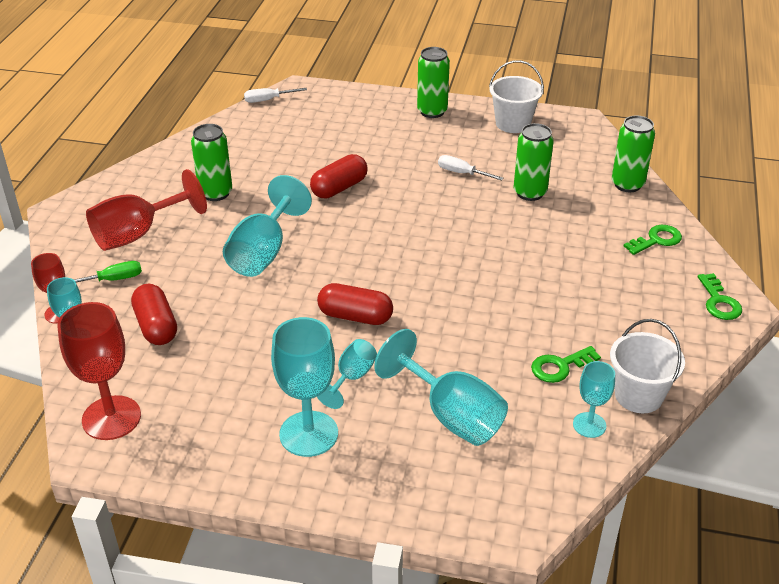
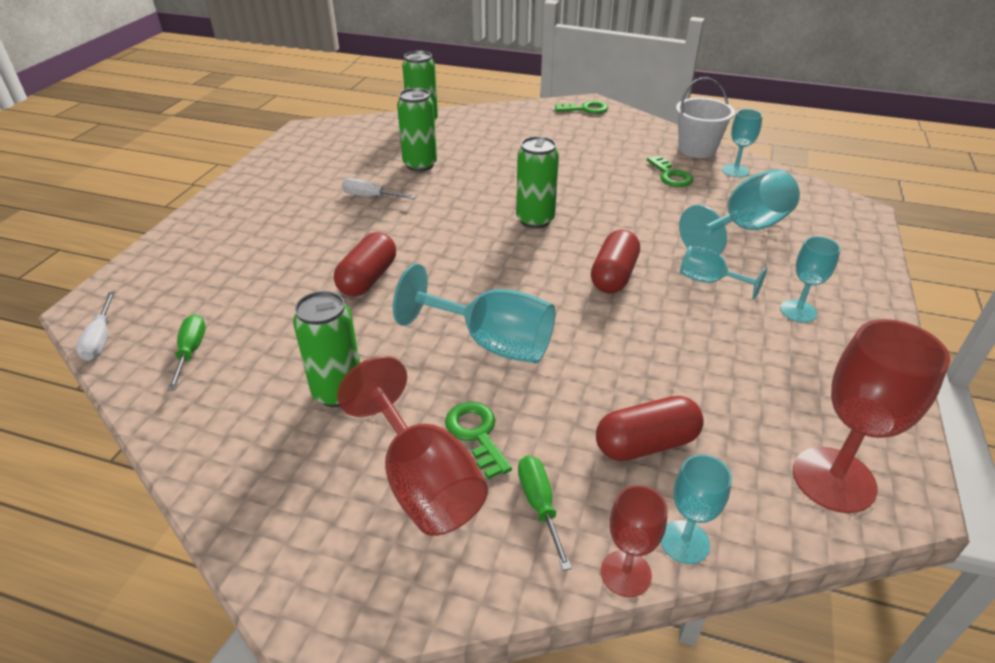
camera: 85 degrees left, 0 degrees up
(255, 133) = (191, 352): none -> green screwdriver
(308, 434) = (798, 311): turquoise goblet -> turquoise goblet, size x0.57
(339, 188) = (368, 279): red capsule -> red capsule turned 60 degrees clockwise
(432, 111) = (233, 206): green can -> green can (535, 220)
(462, 173) = (371, 197): white screwdriver -> white screwdriver turned 75 degrees clockwise
(513, 123) = (290, 162): white bucket -> none
(656, 240) = (506, 120): green key -> green key (476, 434)

